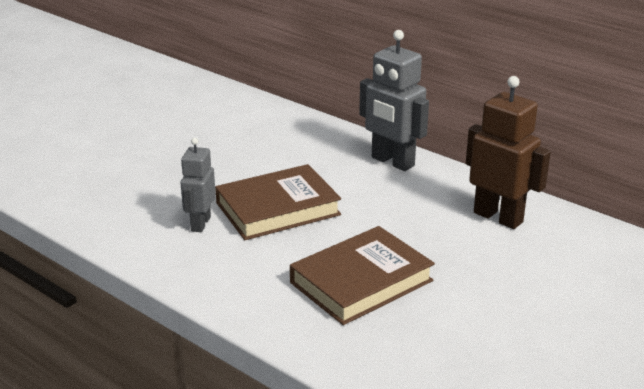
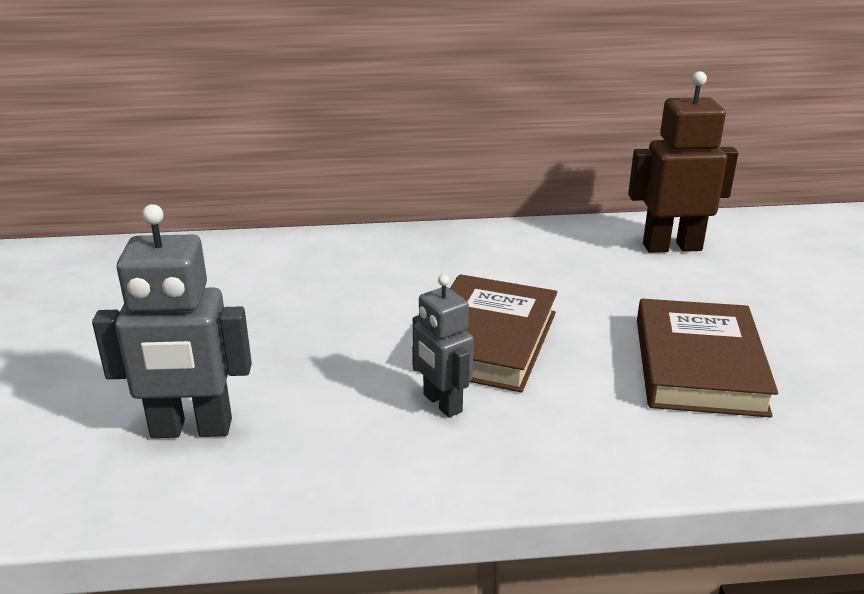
camera: 45 degrees left, 0 degrees up
(392, 162) = (497, 241): grey robot -> grey robot (191, 429)

